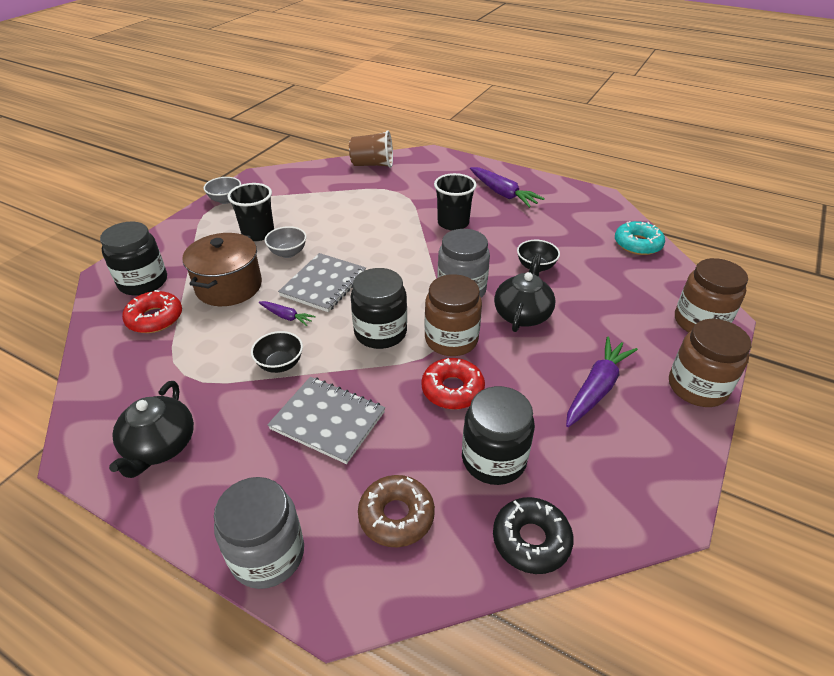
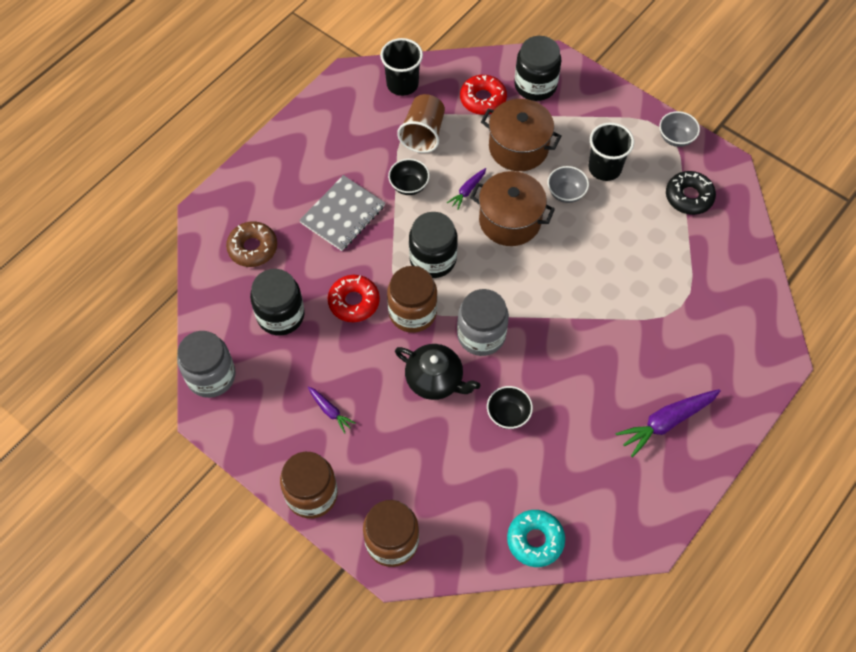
camera: 100 degrees right, 20 degrees up
(160, 446) = (344, 117): black teapot -> none
(267, 554) = (246, 178): grey jar -> grey jar (211, 376)
(324, 284) = (510, 220): grey notebook -> brown pot
(372, 165) = (752, 286): brown cup -> brown cup (423, 134)
(453, 223) = (604, 352): black cup -> black cup (402, 84)
(531, 540) = (213, 322): black donut -> black donut (689, 197)
(596, 388) = (330, 411): purple carrot -> purple carrot, size x0.54

